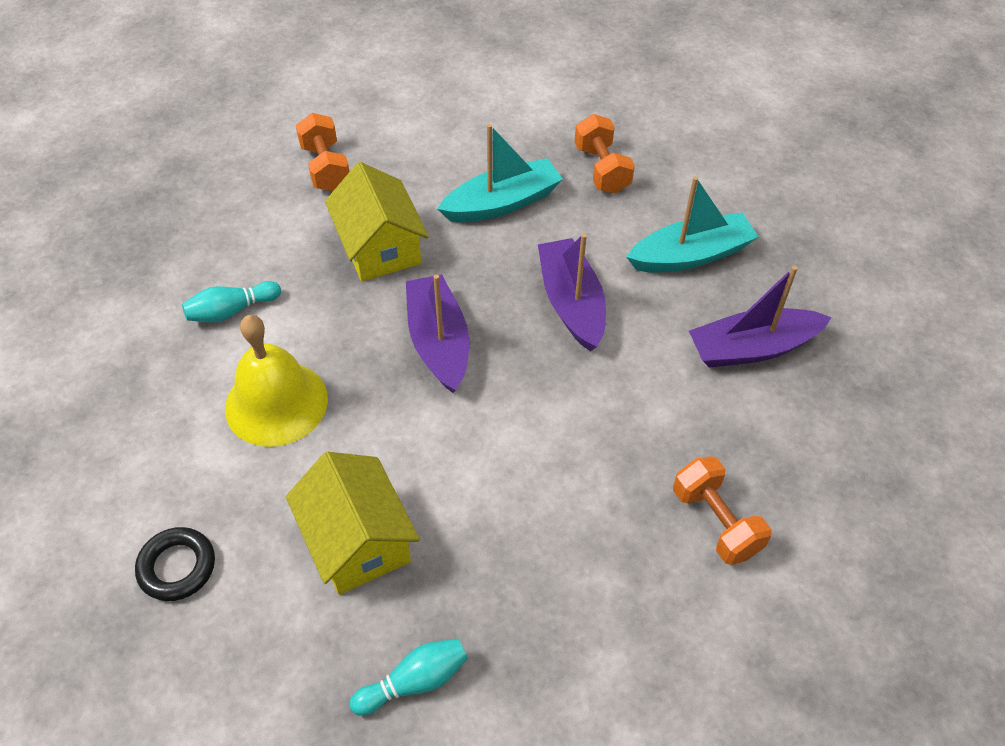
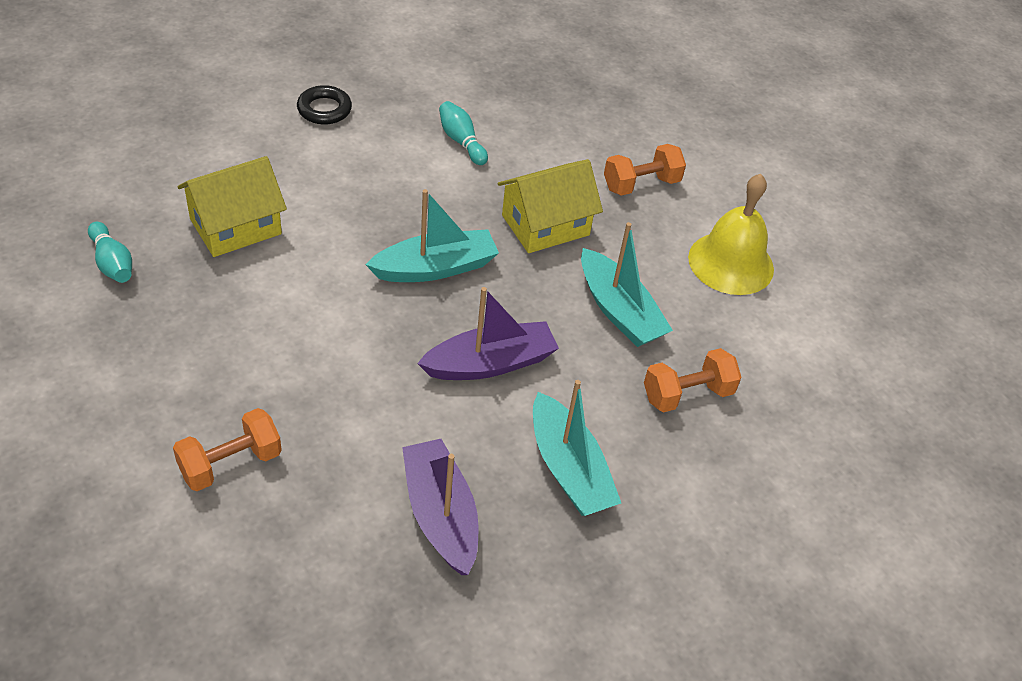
camera: 80 degrees right, 5 degrees down
(177, 567) = (224, 137): black ring -> black ring (324, 109)
(276, 403) = (367, 173): yellow bell -> yellow bell (731, 263)
(438, 342) = (435, 268): purple boat -> turquoise boat

